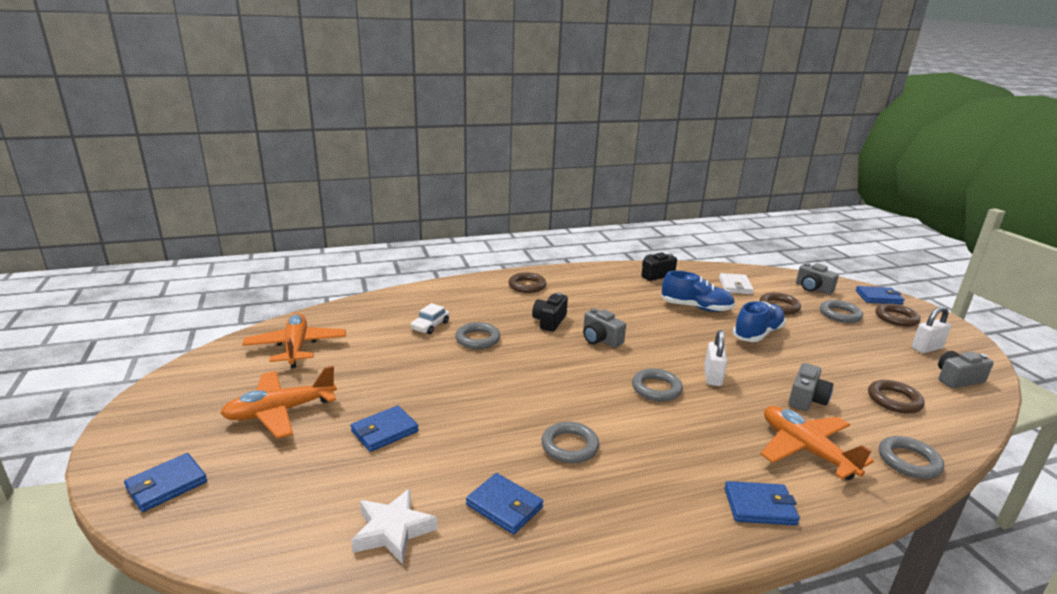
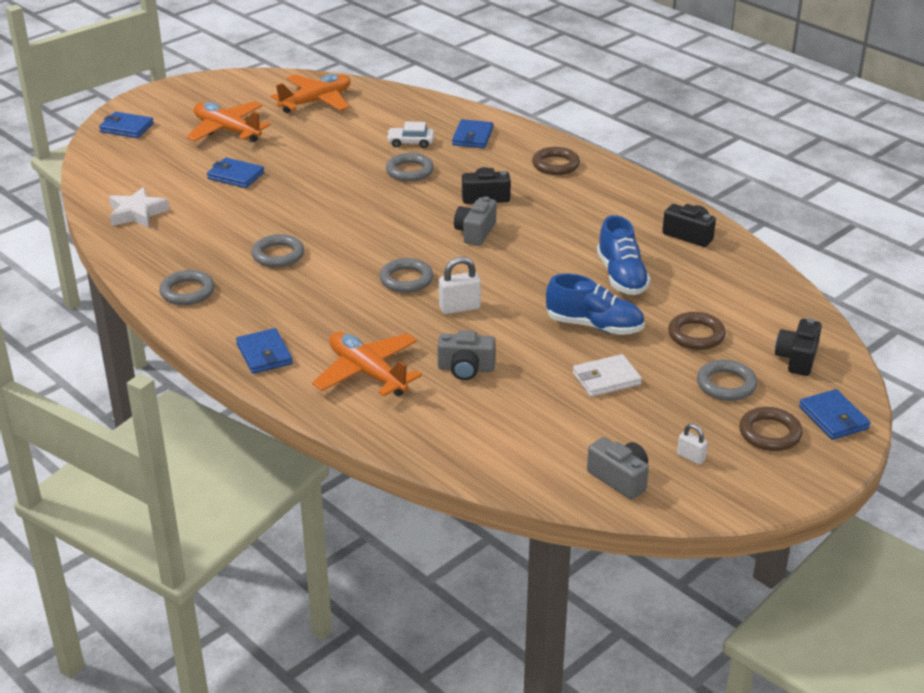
camera: 65 degrees right, 10 degrees up
(504, 506) = (187, 245): blue wallet -> blue wallet (472, 137)
(735, 286) = (725, 296): white wallet -> white wallet (606, 379)
(806, 450) = (367, 373): orange plane -> orange plane turned 75 degrees counterclockwise
(813, 288) = (797, 358): grey camera -> black camera
(894, 400) = (517, 427): brown ring -> none
(909, 461) = (396, 435): grey ring -> grey ring (187, 292)
(926, 348) = (691, 457): white padlock -> white padlock, size x0.61

